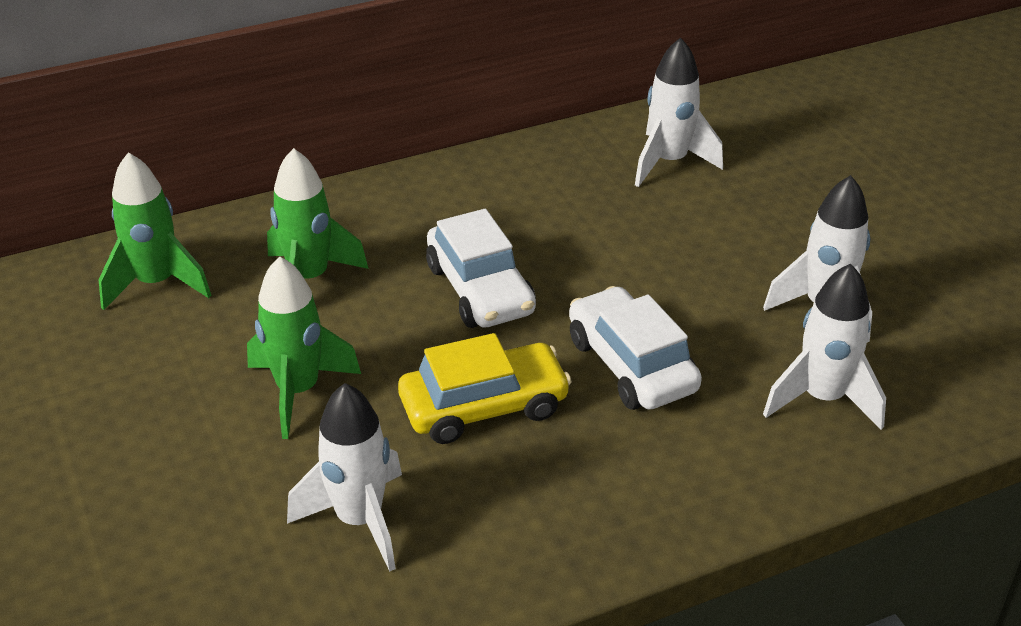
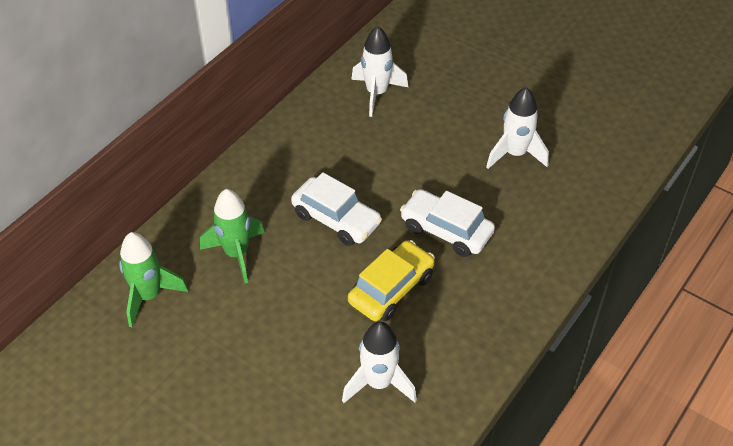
camera: 30 degrees left, 10 degrees up
(298, 391) = (287, 325): green rocket -> none
(822, 398) = (548, 208): white rocket -> none

